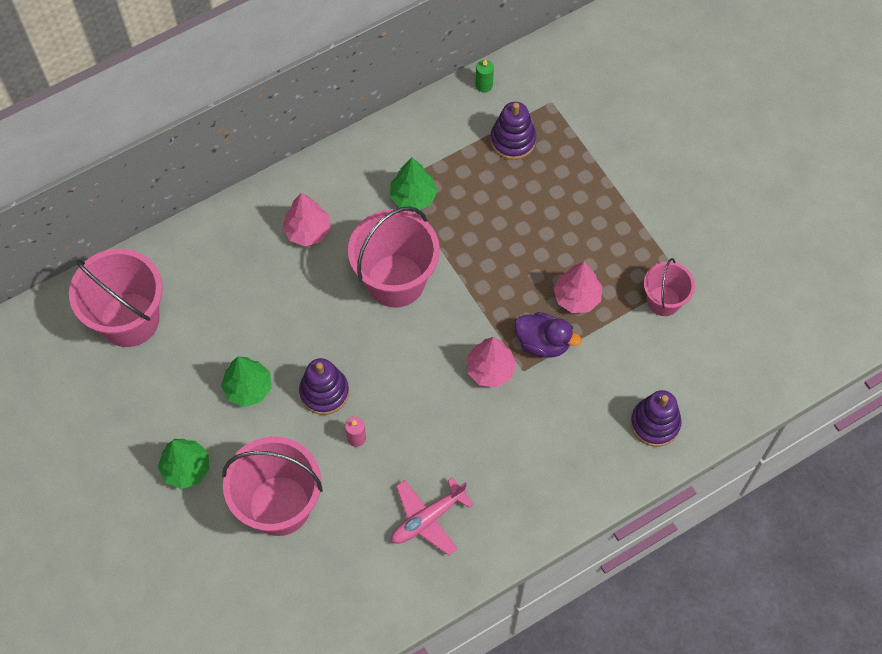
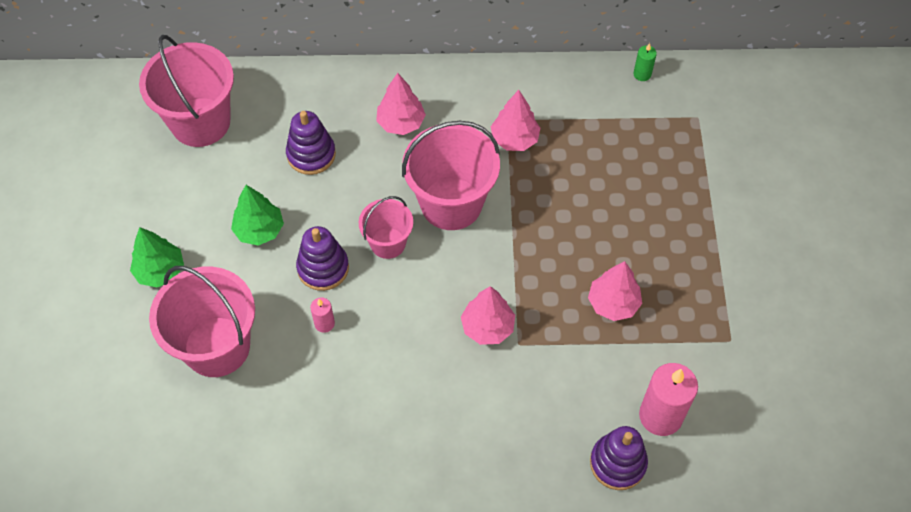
camera: 30 degrees right, 5 degrees down
(413, 197) = (514, 139): green tree -> pink tree
(427, 519) = (340, 433): pink plane -> none
(513, 140) = (639, 134): purple stacking toy -> purple stacking toy (311, 154)
(543, 343) = (554, 328): purple duck -> none
(663, 301) = (698, 350): pink bucket -> pink bucket (388, 243)
(665, 369) = (660, 416): none -> pink candle

